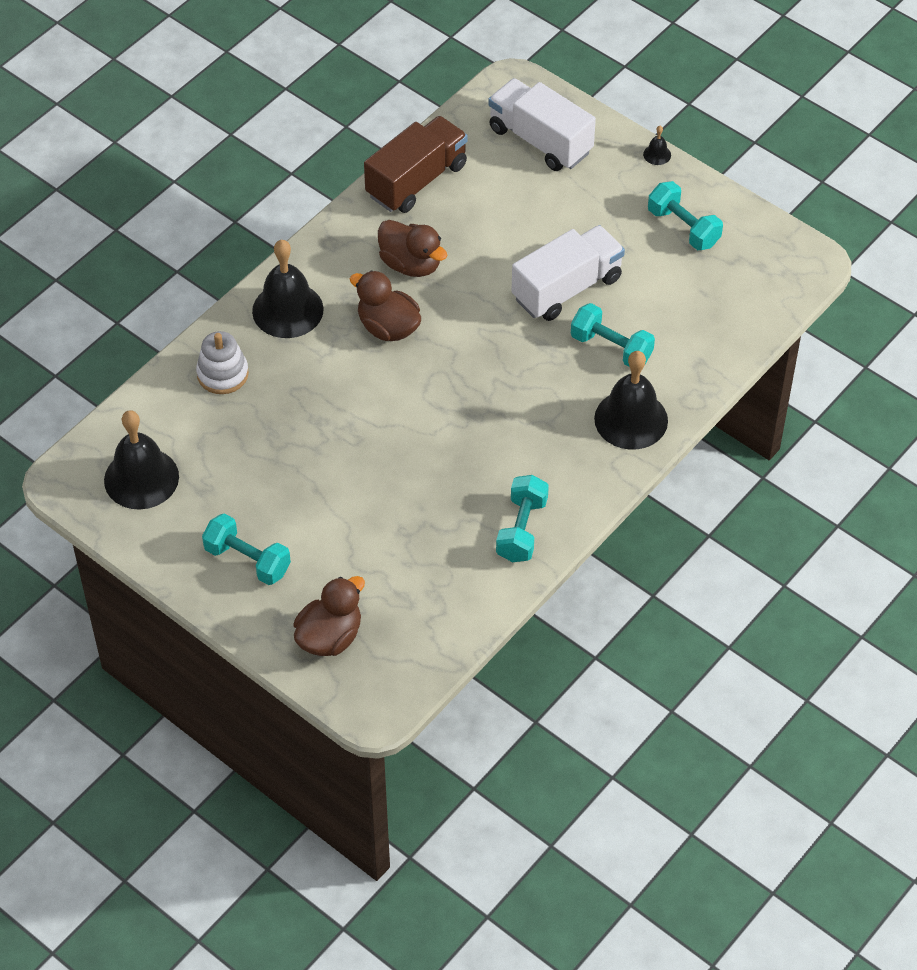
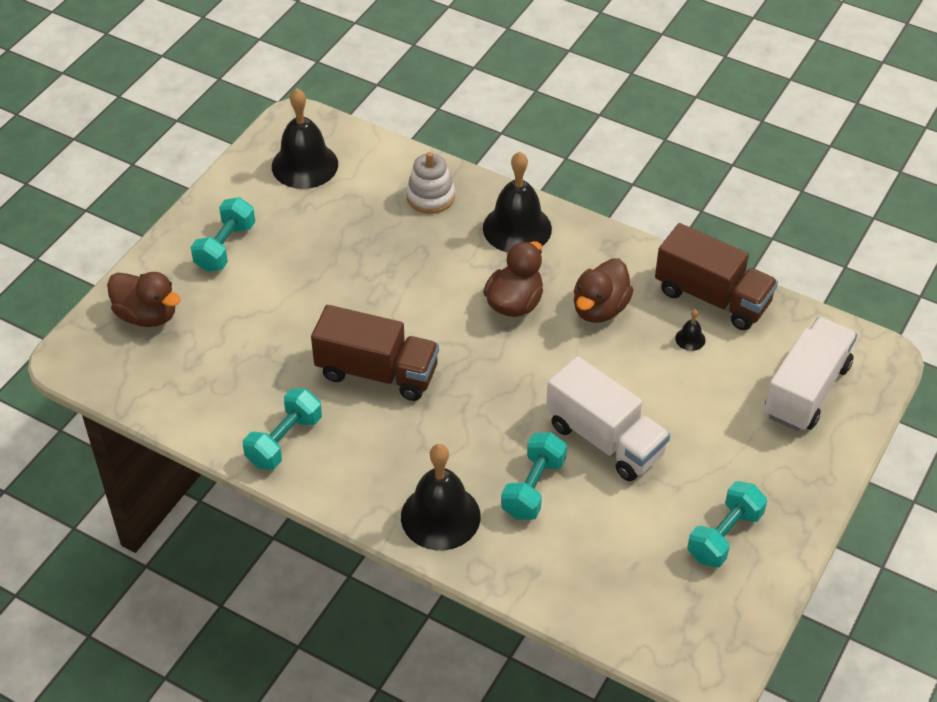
camera: 80 degrees right, 5 degrees down
(451, 447) = (377, 372): none -> brown truck
(522, 529) = (284, 441): turquoise dumbbell -> turquoise dumbbell turned 60 degrees counterclockwise
(657, 154) = (826, 498): black bell -> black bell (690, 339)

